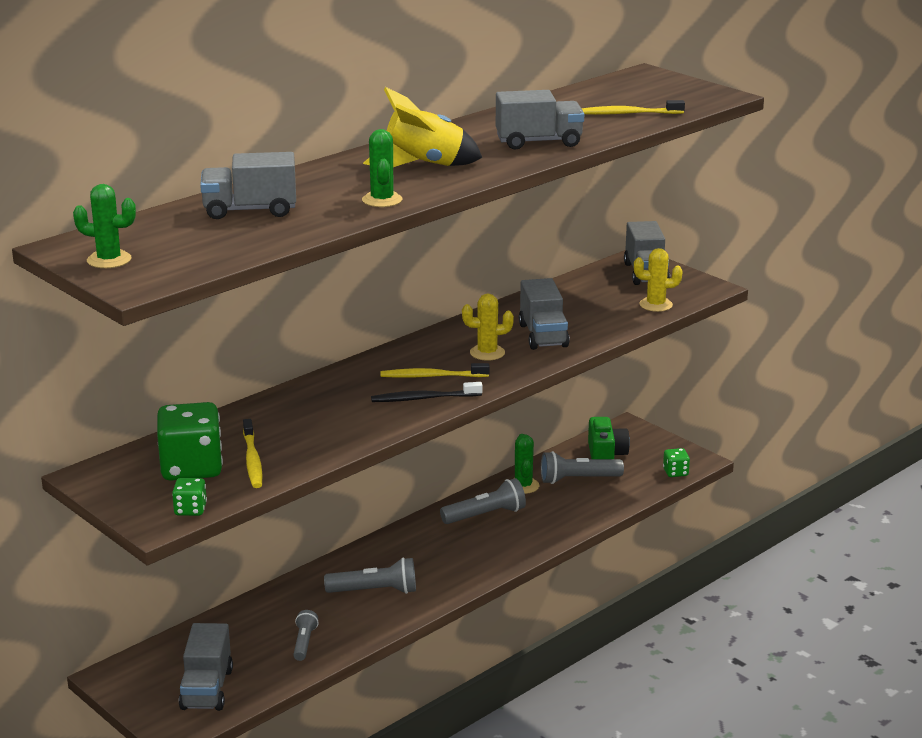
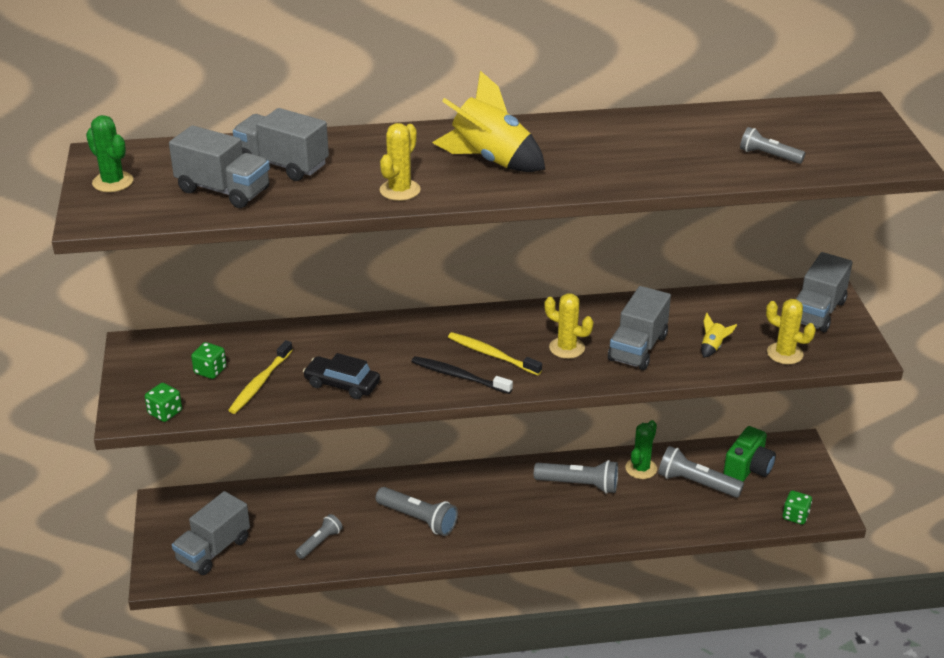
camera: 35 degrees right, 10 degrees up
(191, 468) = (210, 371): green dice -> green dice, size x0.47
(329, 436) = (342, 384): none -> black car
(382, 200) = (400, 190): green cactus -> yellow cactus
(539, 142) = (632, 165): grey truck -> grey truck (223, 190)
(599, 317) = (713, 347): none -> yellow rocket
(628, 114) = (768, 156): yellow toothbrush -> grey flashlight

